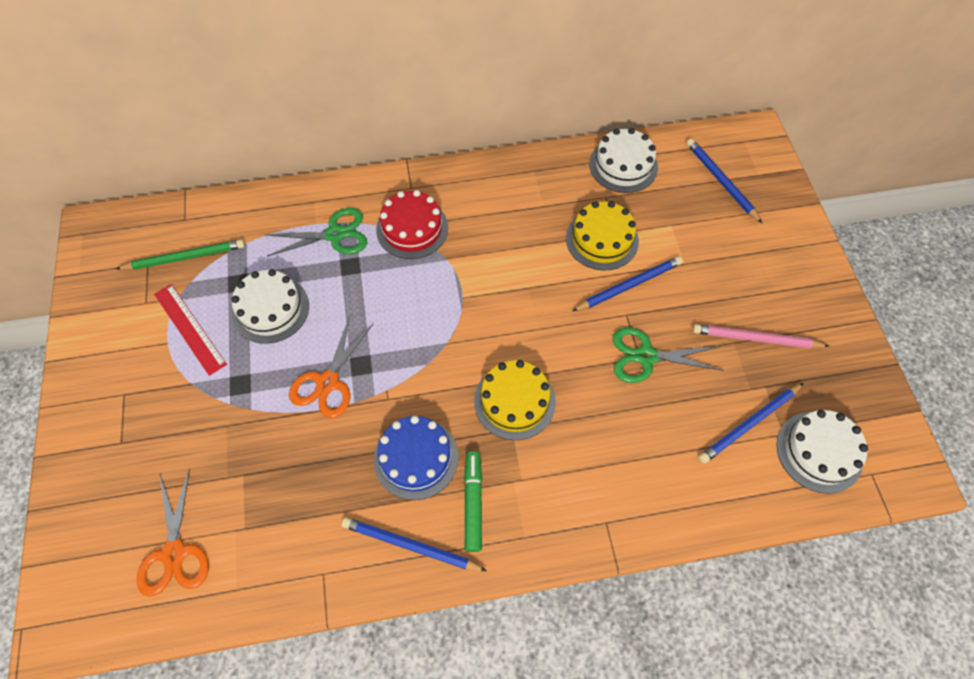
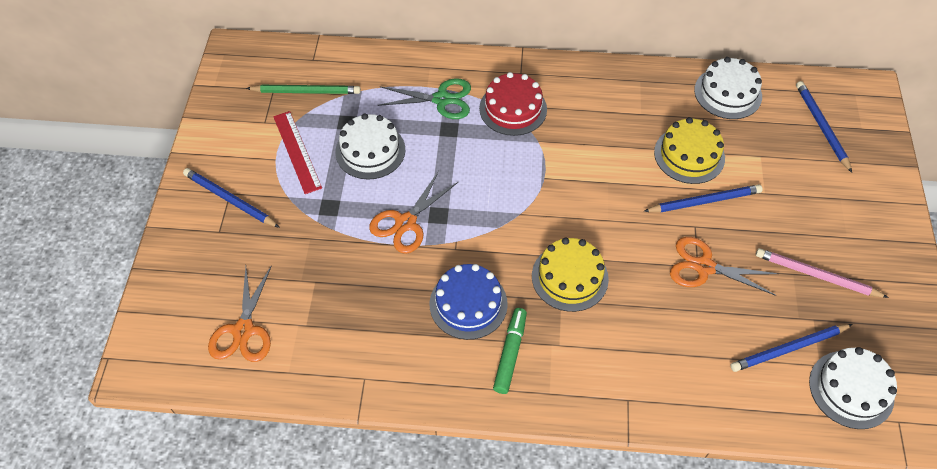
camera: 15 degrees right, 5 degrees down
(410, 546) = (445, 375): blue pencil -> blue pencil (230, 200)
(646, 356) = (704, 267): green scissors -> orange scissors

